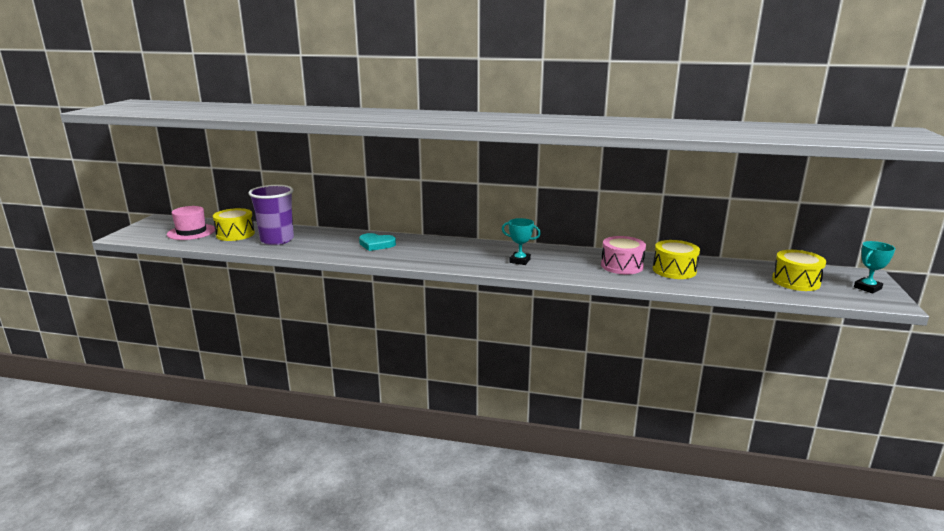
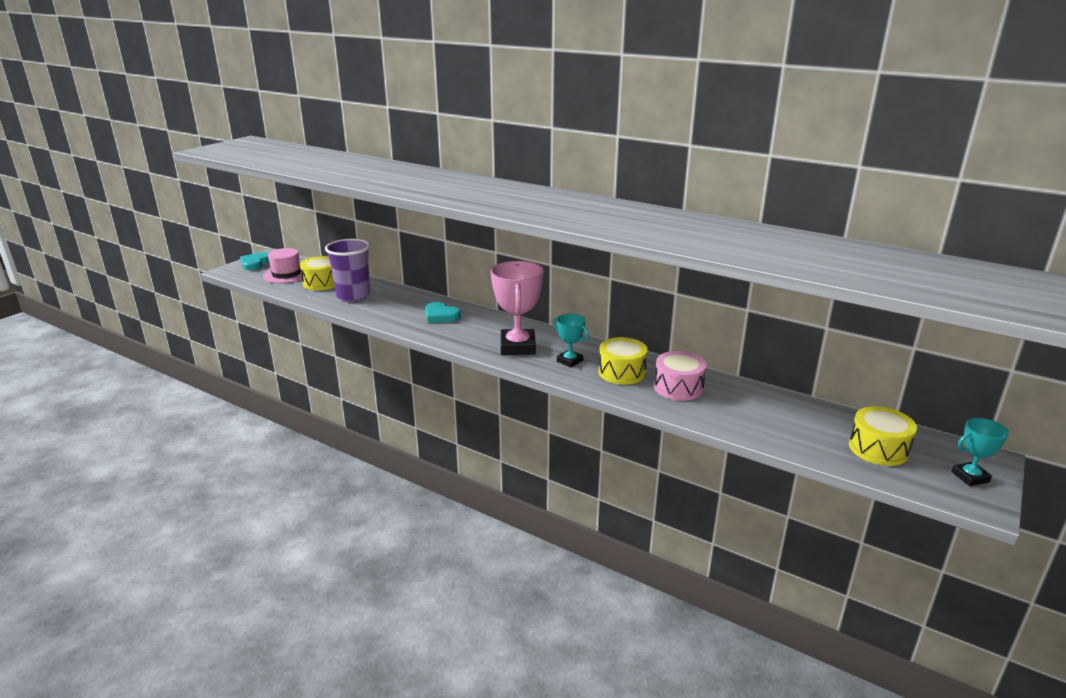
camera: 20 degrees right, 5 degrees up
(149, 227) = (255, 263): none -> turquoise heart
(466, 257) = (517, 347): none -> pink trophy
(674, 270) = (735, 405): yellow drum -> yellow drum (621, 372)

